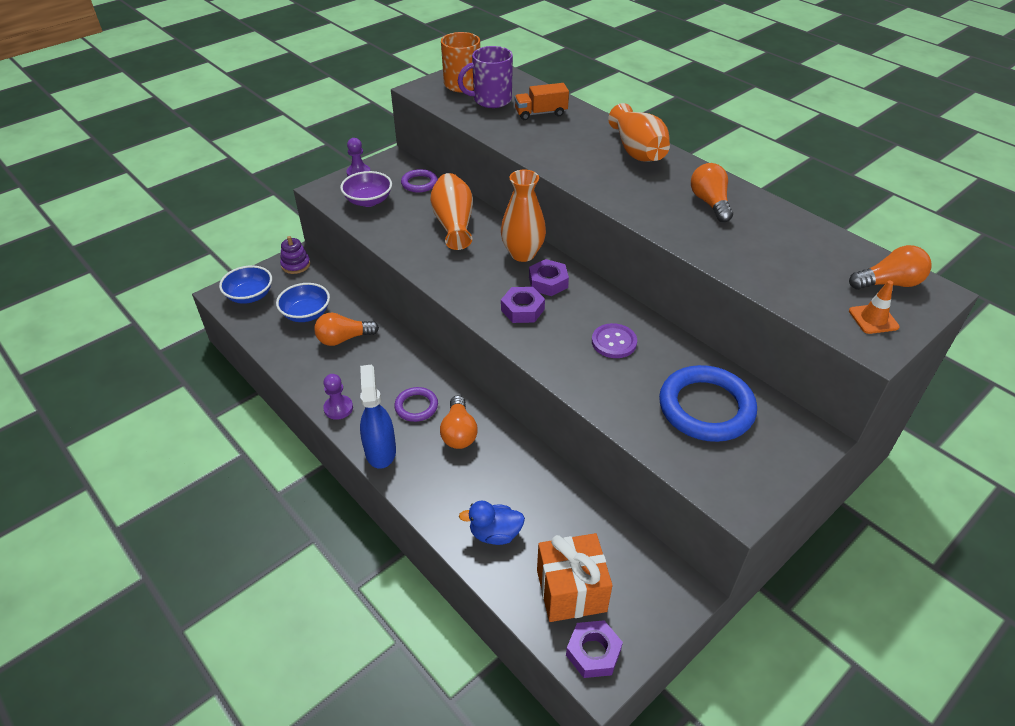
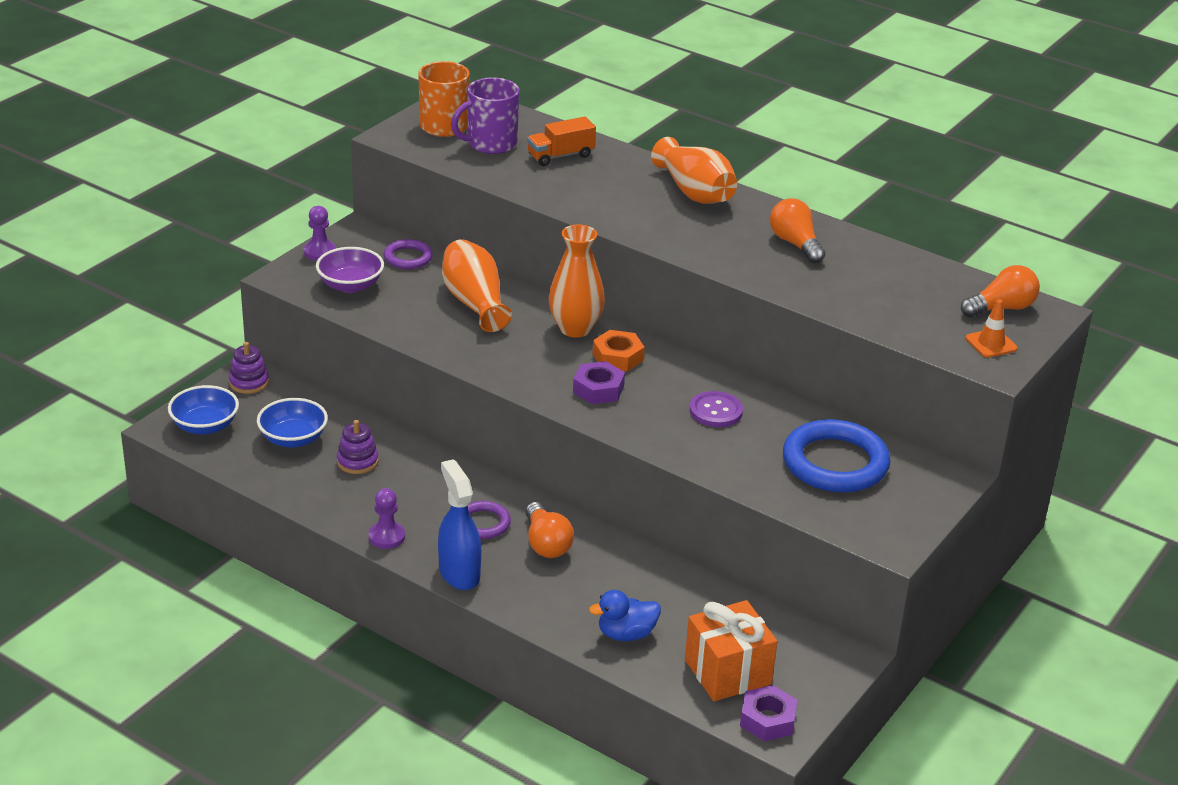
camera: 15 degrees left, 10 degrees down
(344, 339) = (357, 461): orange light bulb -> purple stacking toy
(548, 282) = (617, 357): purple nut -> orange nut

